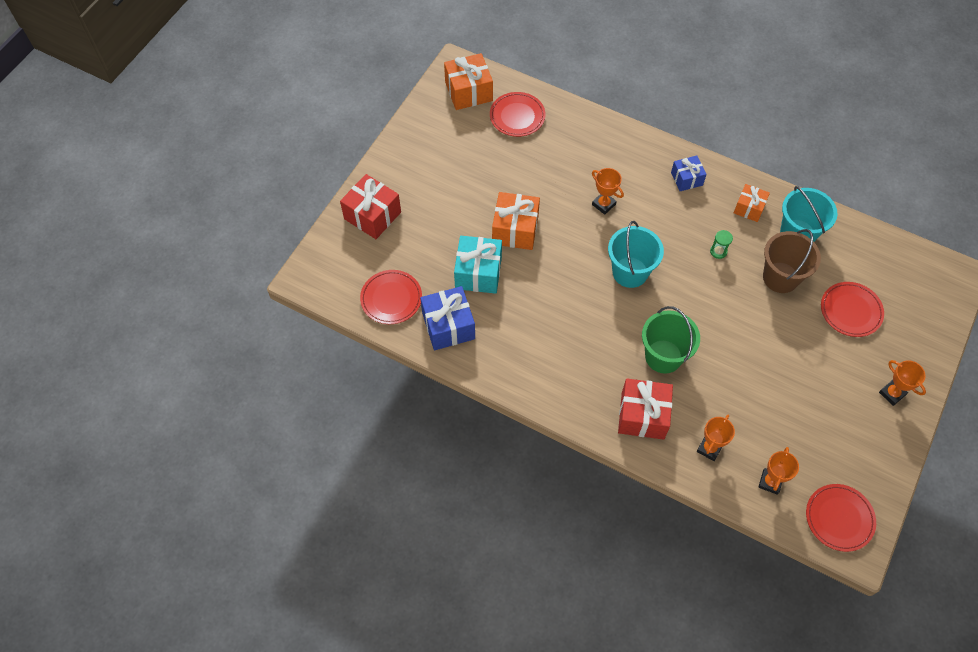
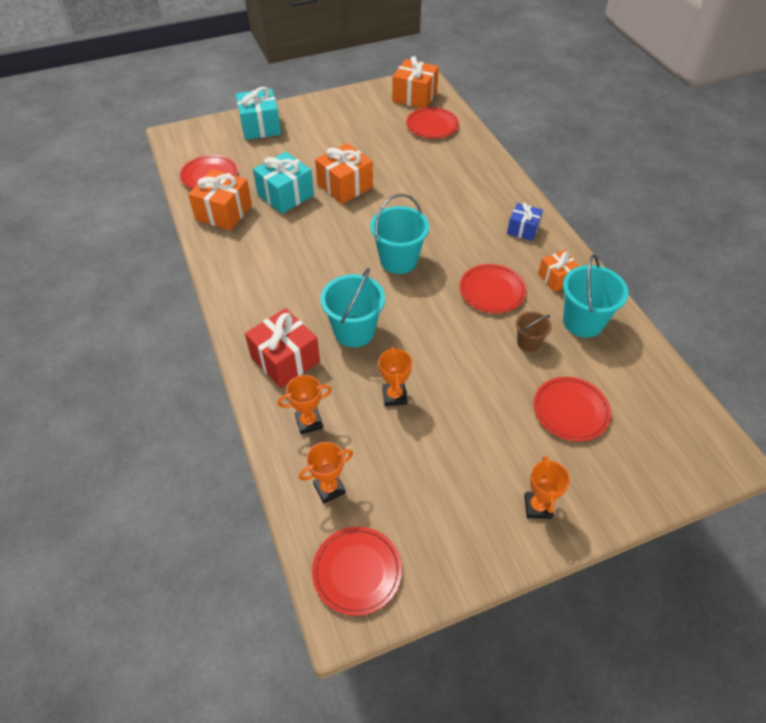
camera: 40 degrees right, 10 degrees down
(372, 215) = (260, 126): red gift -> turquoise gift
(448, 326) = (224, 212): blue gift -> orange gift
(603, 204) = (432, 208): orange trophy -> orange trophy (394, 396)
(663, 356) = (354, 331): green bucket -> turquoise bucket
(718, 251) = (492, 291): green hourglass -> red plate
(780, 277) = (528, 343): brown bucket -> brown bucket, size x0.55

